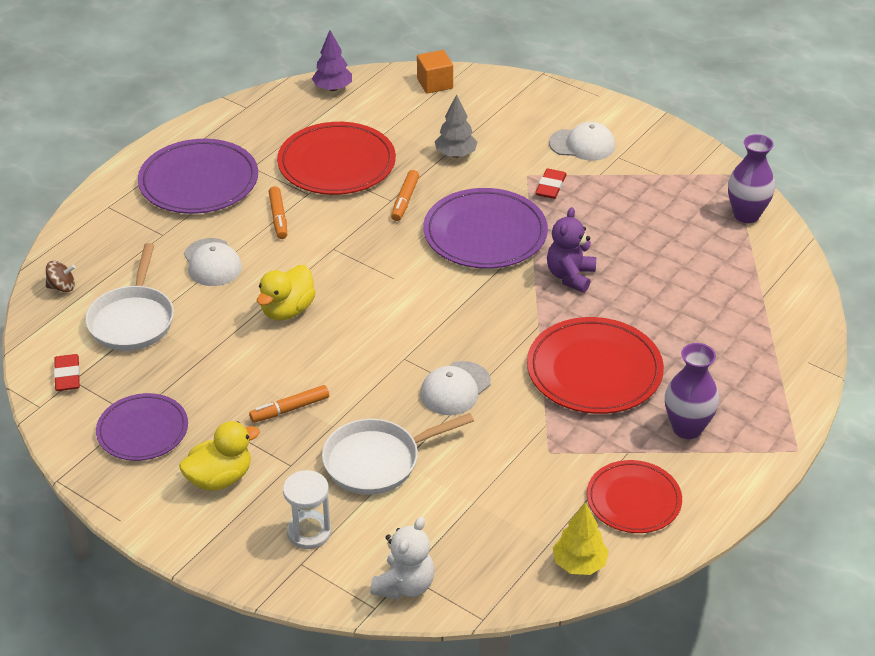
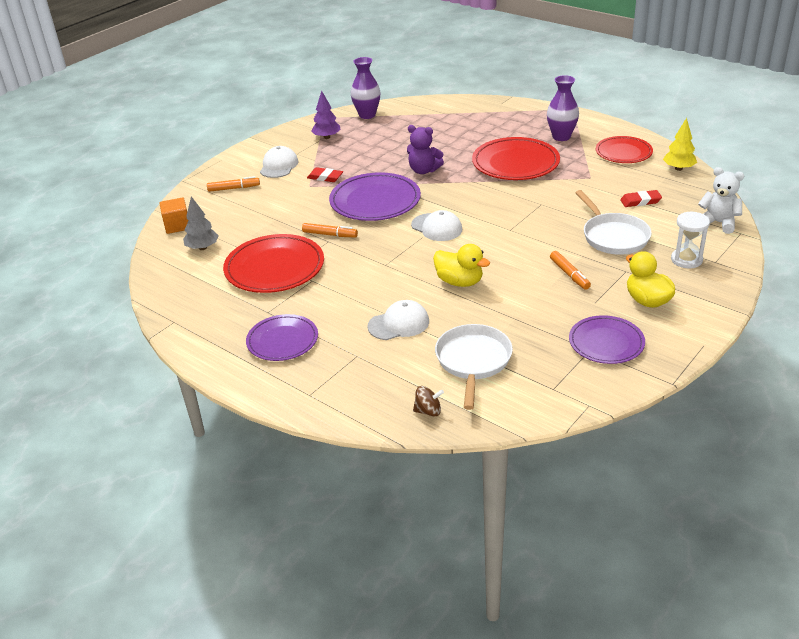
camera: 85 degrees left, 5 degrees down
(62, 287) = (428, 411): brown spinning top -> brown spinning top turned 90 degrees clockwise
(67, 376) = (548, 392): red eraser -> red eraser (640, 201)
(133, 320) = (473, 362): white pan -> white pan turned 90 degrees counterclockwise
(199, 182) = (282, 341): purple plate -> purple plate, size x0.65
(278, 217) = (342, 293): orange marker -> orange marker (234, 188)
(332, 88) = (163, 275): purple tree -> purple tree (327, 137)
(455, 154) = (276, 214): grey tree -> grey tree (202, 248)
(455, 389) = (538, 209): white cap -> white cap (437, 227)

